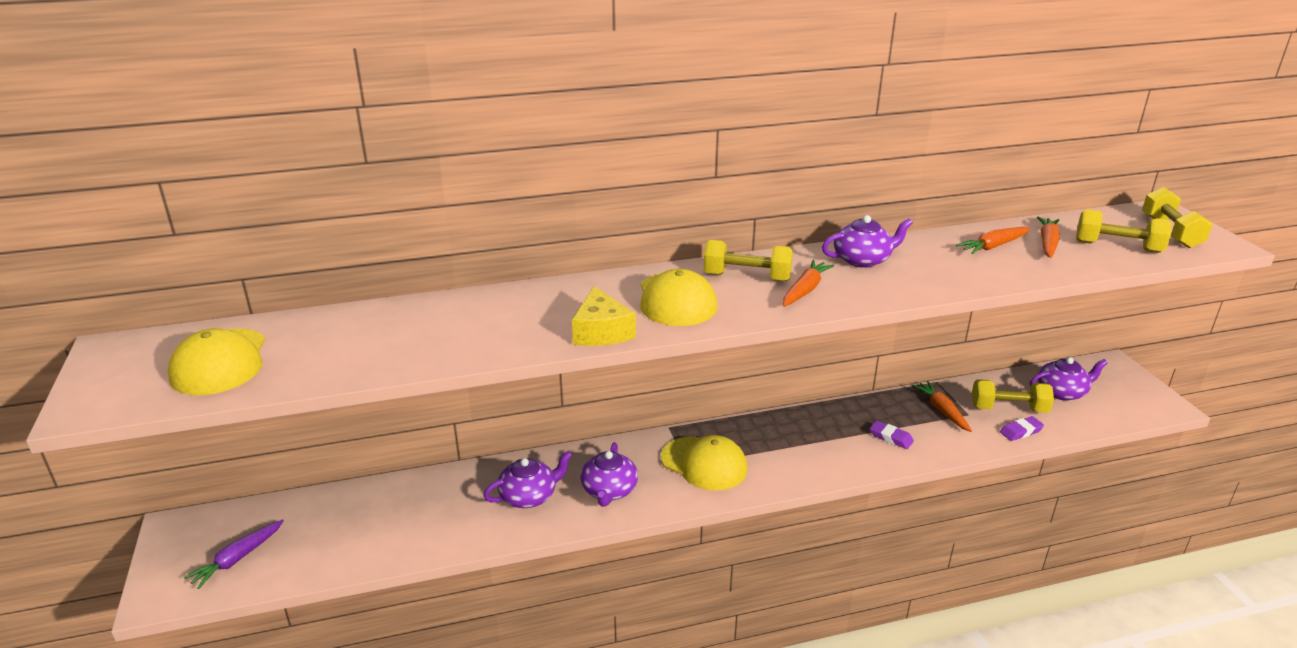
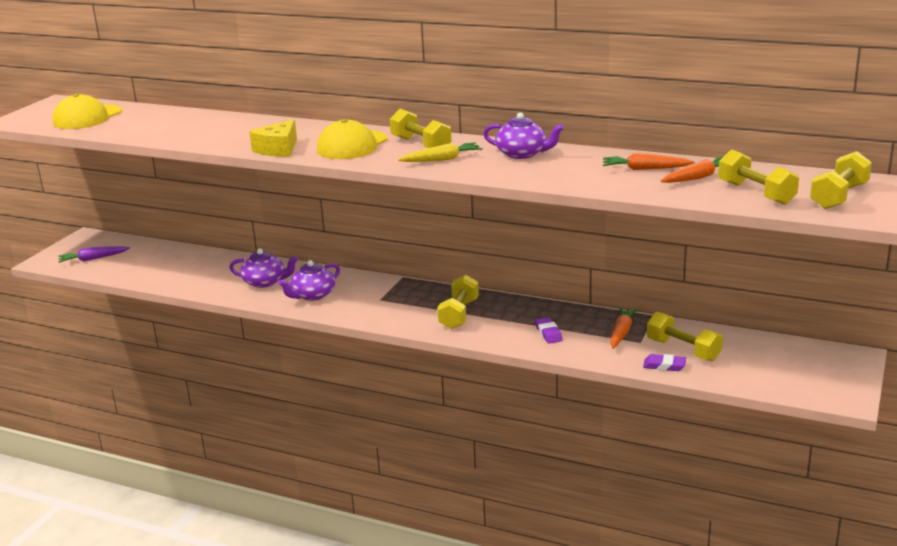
camera: 40 degrees right, 5 degrees down
(704, 463) = (392, 302): yellow cap -> none
(786, 450) = (459, 314): none -> yellow dumbbell
(805, 290) = (441, 159): orange carrot -> yellow carrot
(1062, 392) = (757, 356): purple teapot -> none

